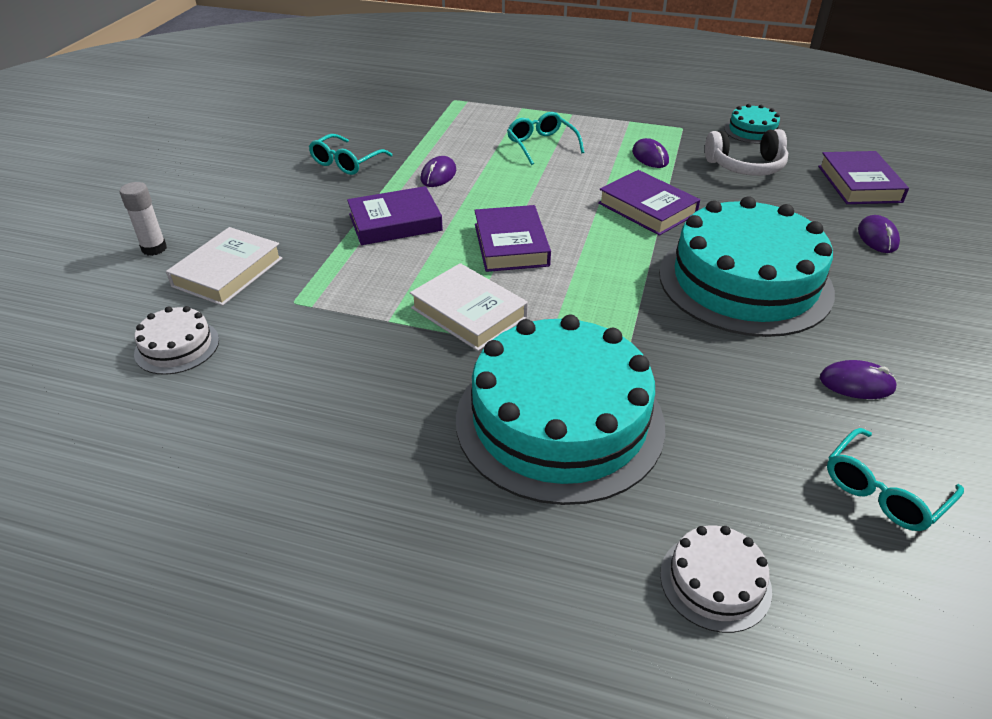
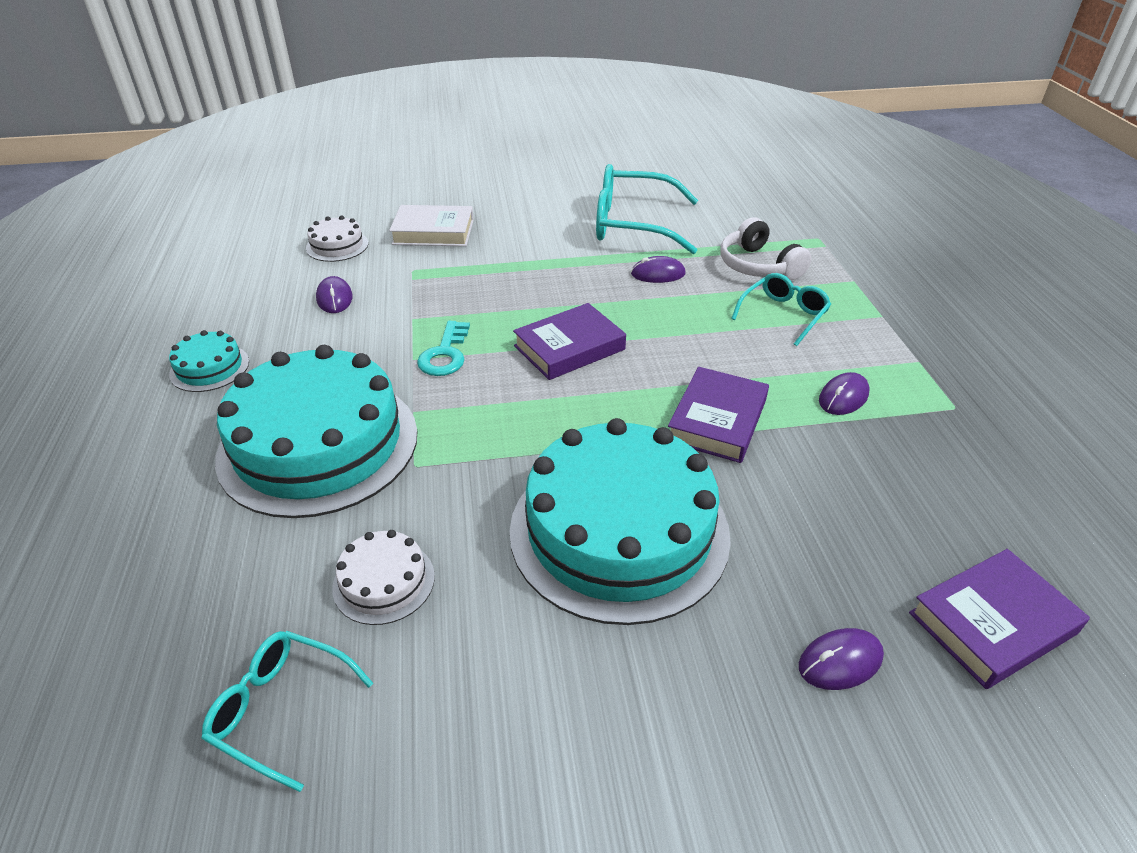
camera: 65 degrees right, 0 degrees up
(154, 249) = (443, 196): white glue stick -> none
(347, 162) = (634, 224): turquoise glasses -> turquoise glasses, size x1.78
(395, 222) = (557, 277): purple book -> none
(468, 313) = (445, 354): white book -> turquoise key
(715, 581) = (139, 585): white cake -> white cake (384, 581)
(746, 166) = (911, 486): white headphones -> white headphones (758, 266)
(752, 131) = (1029, 475): turquoise cake -> turquoise cake (209, 368)
(856, 383) = (465, 666): purple mouse -> purple mouse (334, 298)

